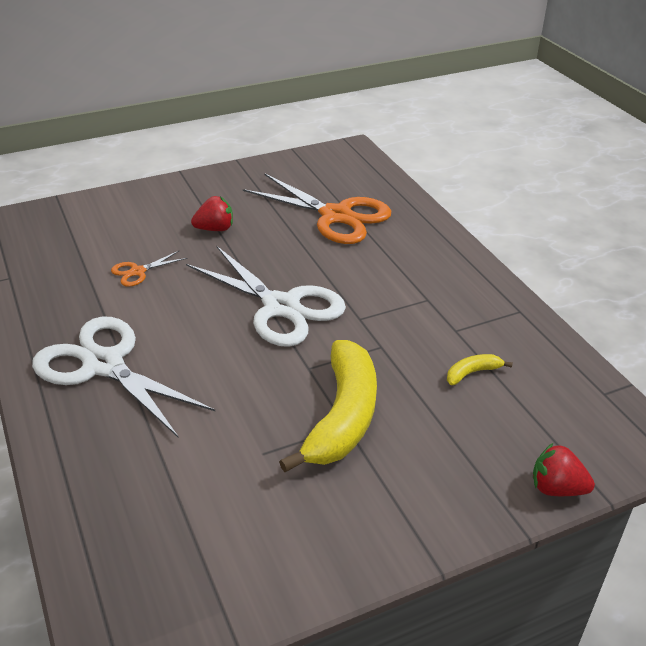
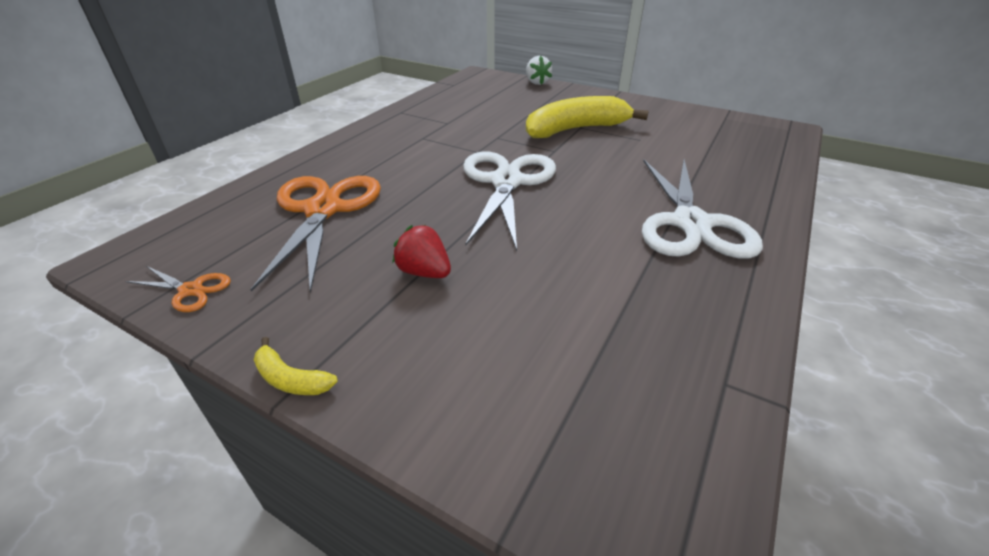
camera: 125 degrees left, 0 degrees up
(138, 272) = (566, 280): orange scissors -> orange scissors (191, 290)
(472, 373) = (483, 110): yellow banana -> yellow banana (291, 379)
(556, 488) = (537, 82): red strawberry -> white strawberry

